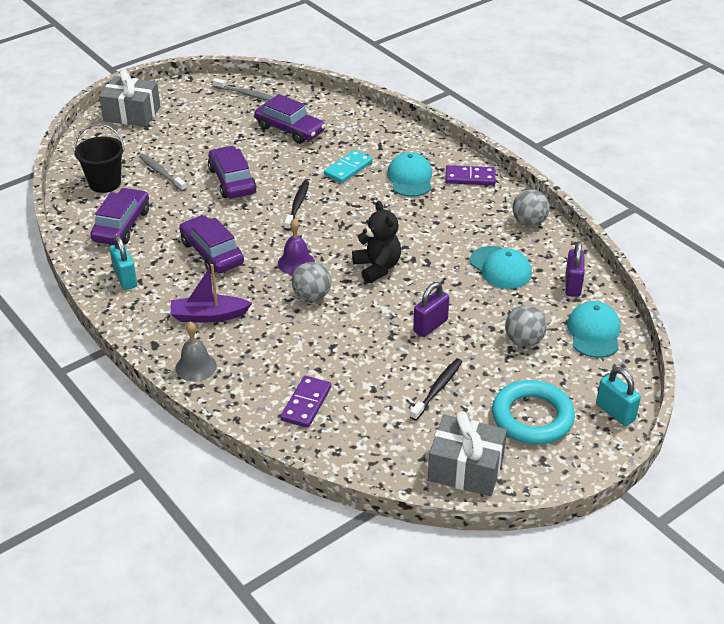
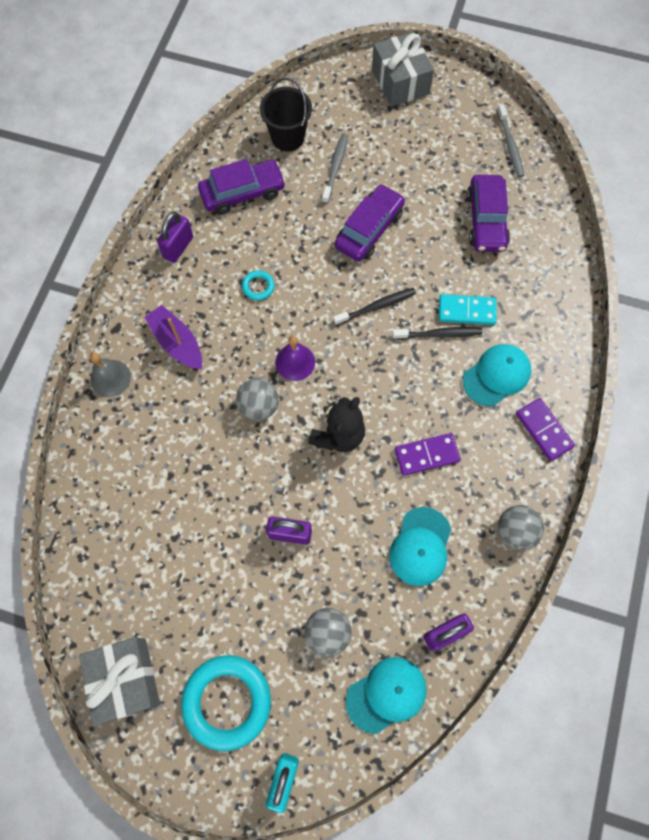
camera: 55 degrees right, 30 degrees up
(125, 279) = (178, 247): turquoise padlock -> purple padlock
(212, 253) = (258, 287): purple car -> turquoise ring
(306, 404) = (122, 494): purple domino -> purple domino (426, 455)
(437, 389) = (209, 593): black toothbrush -> black toothbrush (438, 334)

